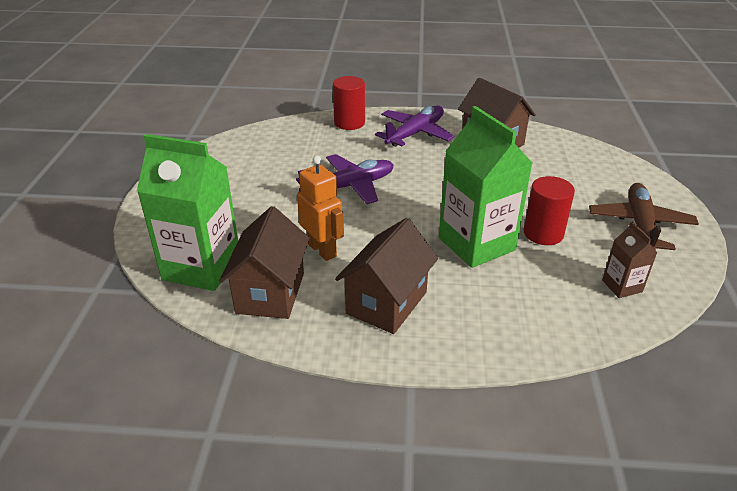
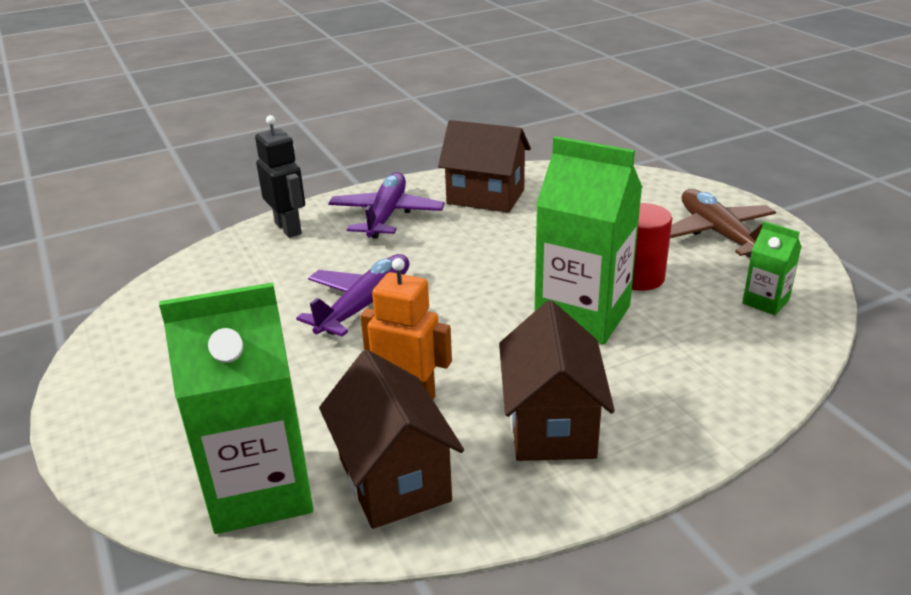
camera: 30 degrees left, 5 degrees down
(349, 123) = (288, 228): red cylinder -> black robot
(622, 286) = (765, 302): brown carton -> green carton

